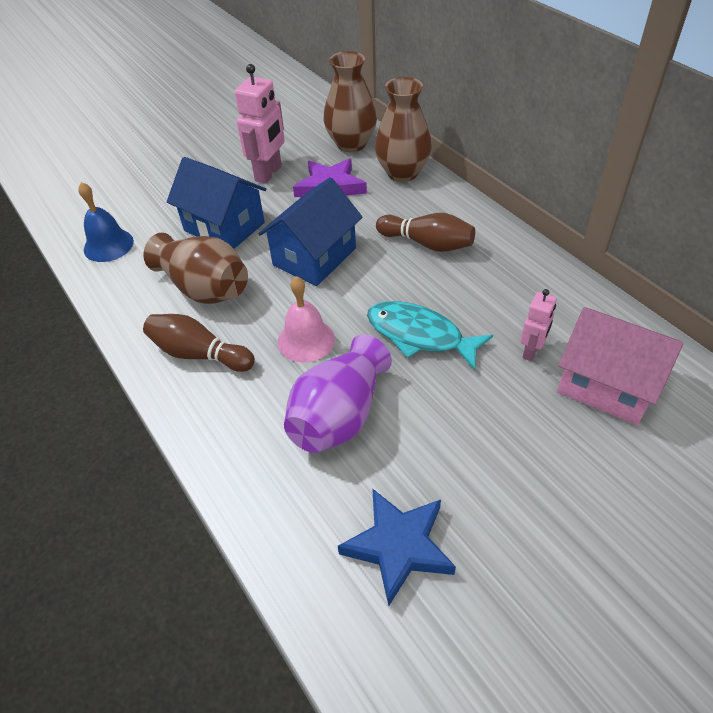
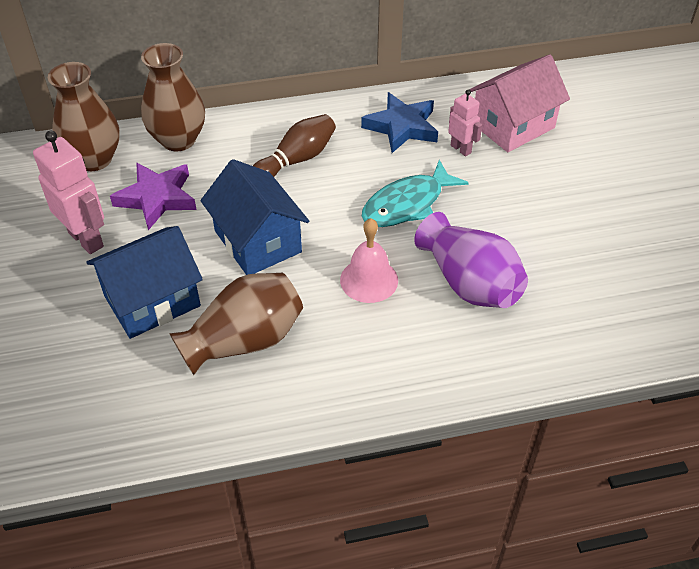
camera: 70 degrees left, 0 degrees up
(108, 245) = (99, 419): blue bell -> none
(199, 354) = (340, 366): brown bowling pin -> none
(398, 546) = (607, 286): blue star -> blue star (402, 127)

